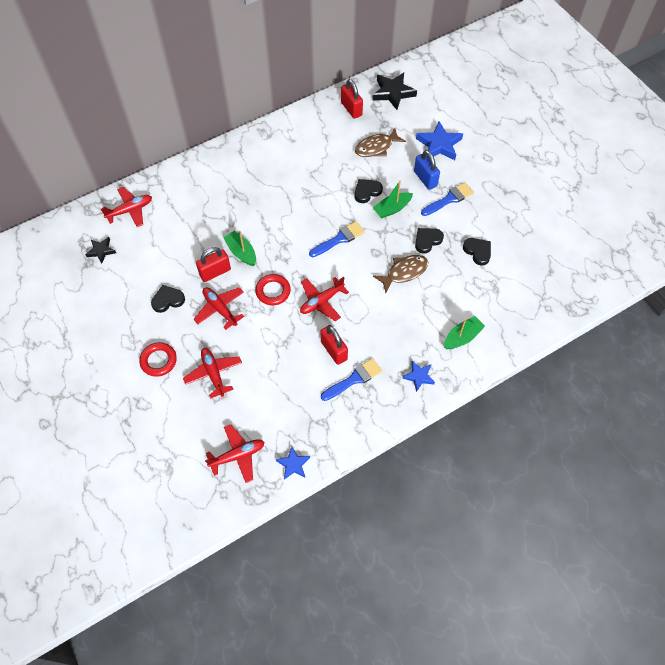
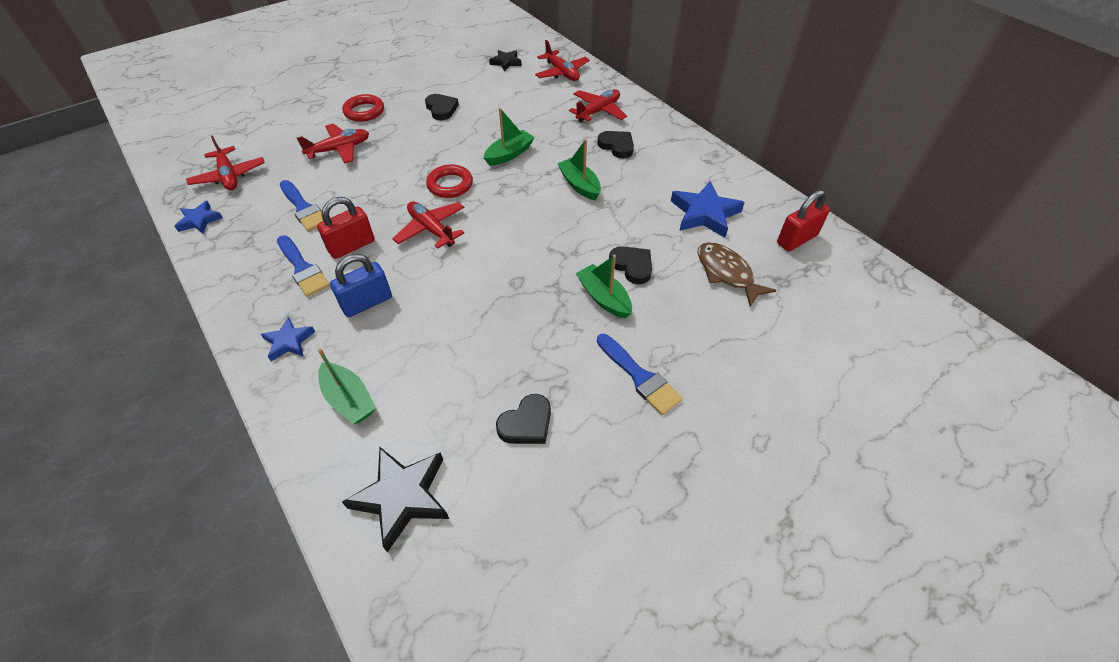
camera: 85 degrees right, 10 degrees down
(215, 272) = (479, 137): red padlock -> none
(220, 309) = (426, 146): red plane -> red plane (598, 111)
(284, 211) = (579, 185): none -> green boat
(339, 239) = (538, 240): blue brush -> blue brush (303, 208)
(393, 93) = (859, 289): black star -> black star (402, 497)
(404, 272) = (480, 317): brown fish -> none
(425, 179) = (677, 340): blue padlock -> blue padlock (367, 302)
(427, 241) = (544, 346): black heart -> black heart (617, 146)
(439, 145) = (764, 359): blue star -> blue star (704, 214)

